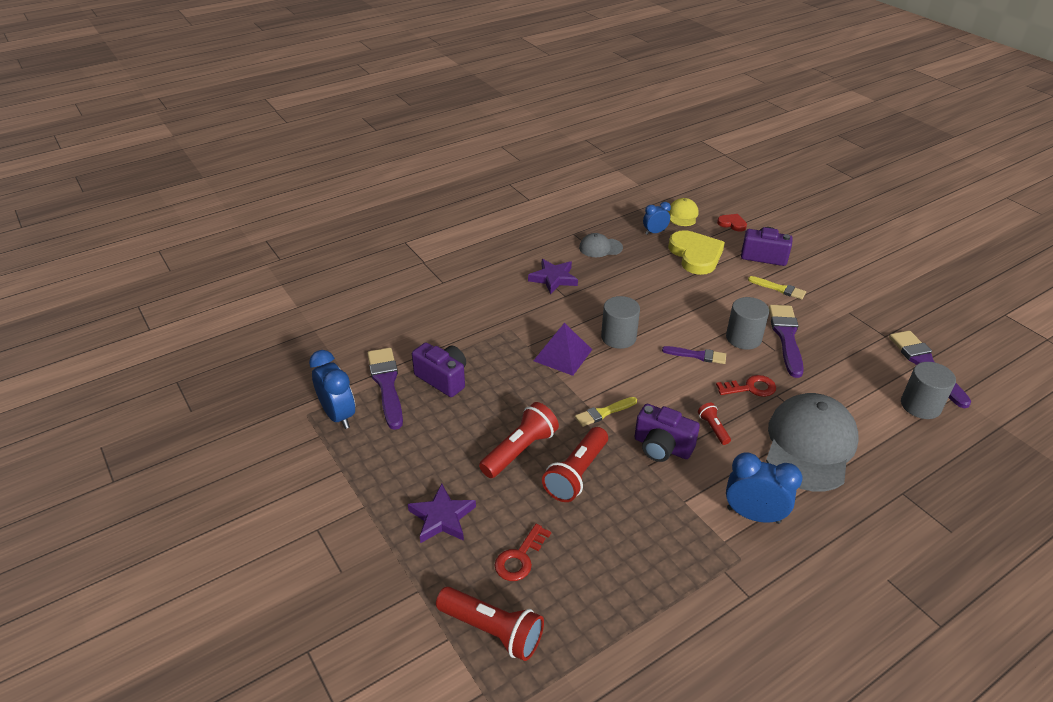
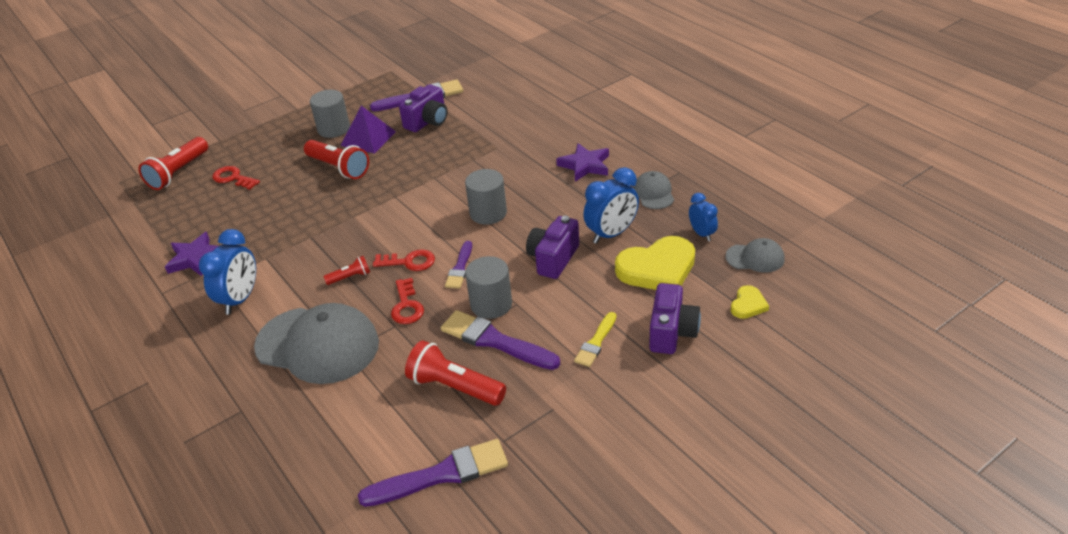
camera: 90 degrees right, 0 degrees up
(338, 415) = (388, 83): blue clock -> blue clock (611, 234)
(442, 517) = (278, 141): purple star -> purple star (196, 258)
(562, 355) = (459, 180): purple pyramid -> purple pyramid (368, 138)
(576, 474) = (308, 198): red flashlight -> red flashlight (454, 387)
(604, 412) = (378, 209): yellow brush -> none
(662, 447) = (331, 244): purple camera -> purple camera (553, 259)
(683, 215) = (755, 258): yellow cap -> grey cap
(689, 388) = (409, 262): none -> red key
(732, 224) = (748, 305): red heart -> yellow heart
(786, 337) = (495, 341): purple brush -> purple brush turned 150 degrees counterclockwise
(920, 405) = (367, 452): grey cylinder -> grey cylinder (333, 129)

